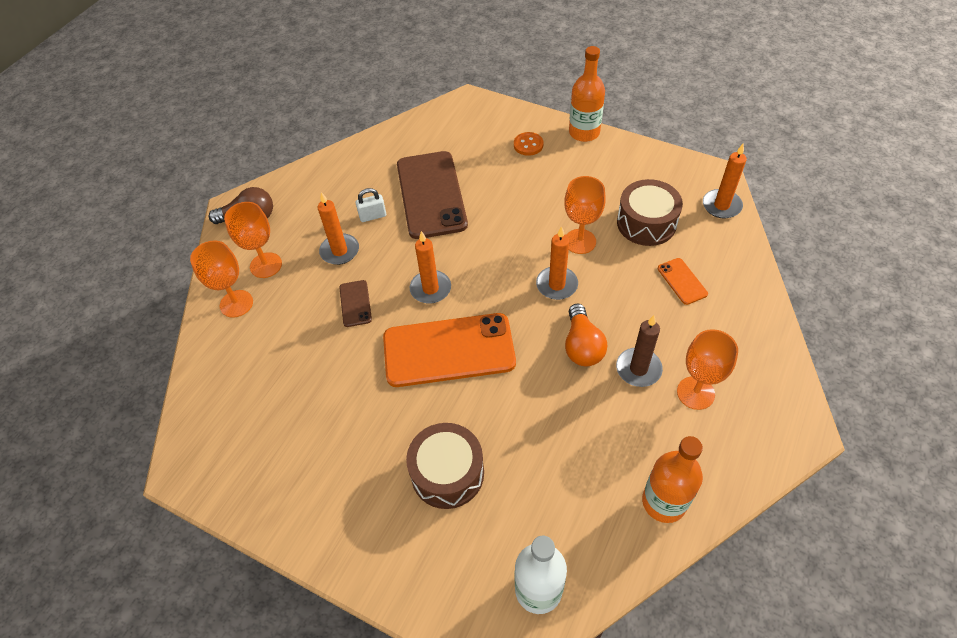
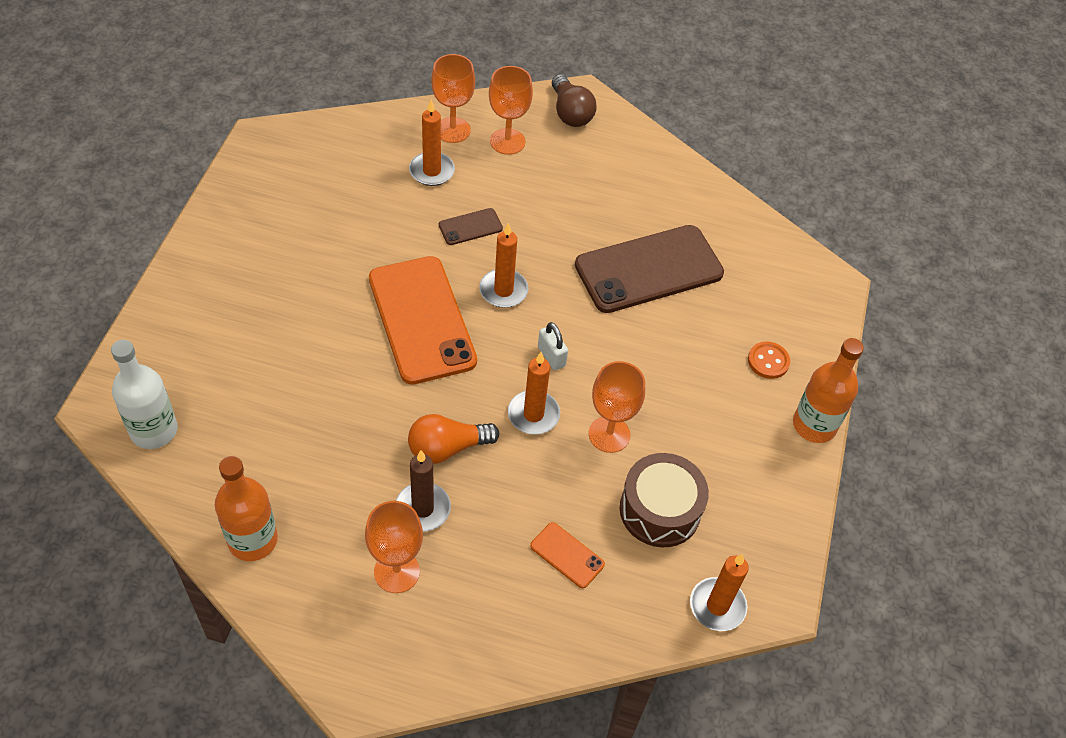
camera: 70 degrees right, 0 degrees up
(340, 251) = (541, 199): orange candle -> orange candle (432, 171)
(373, 216) = (600, 219): white padlock -> white padlock (551, 356)
(447, 473) = (273, 339): brown drum -> none
(682, 281) = (567, 555): orange phone -> orange phone turned 75 degrees clockwise

